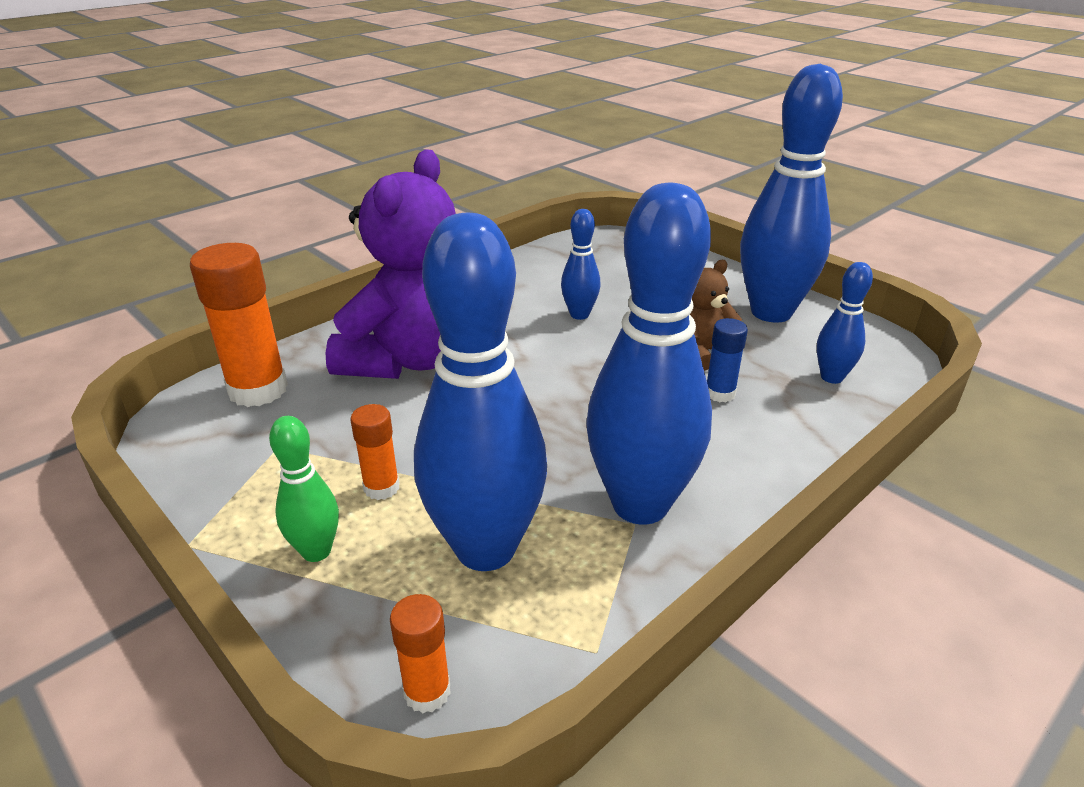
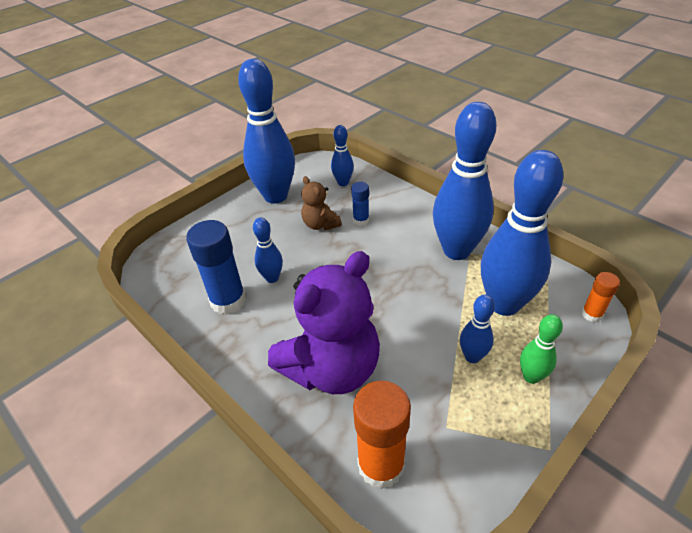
camera: 90 degrees left, 10 degrees up
(381, 487) = (472, 356): orange glue stick -> blue bowling pin
(409, 359) = (332, 368): purple teddy bear -> purple teddy bear turned 120 degrees clockwise
(541, 287) = (228, 300): none -> blue glue stick

